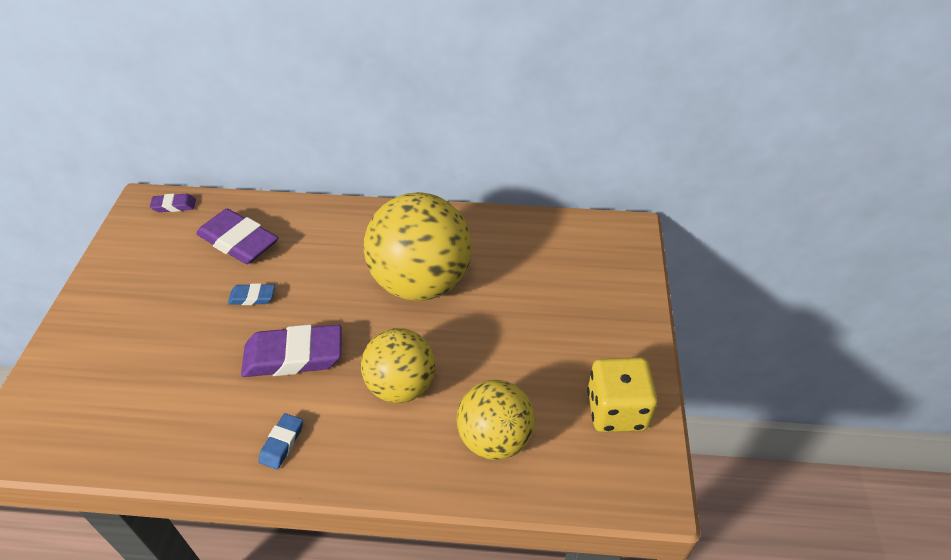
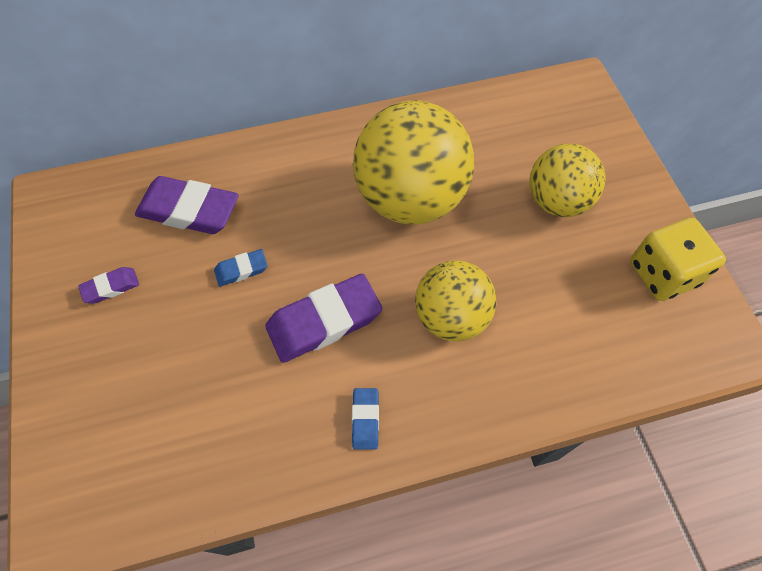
camera: 20 degrees left, 15 degrees up
(174, 206) = (88, 189): purple eraser -> purple eraser (111, 287)
(494, 439) = (569, 341): yellow ball -> yellow ball (557, 201)

